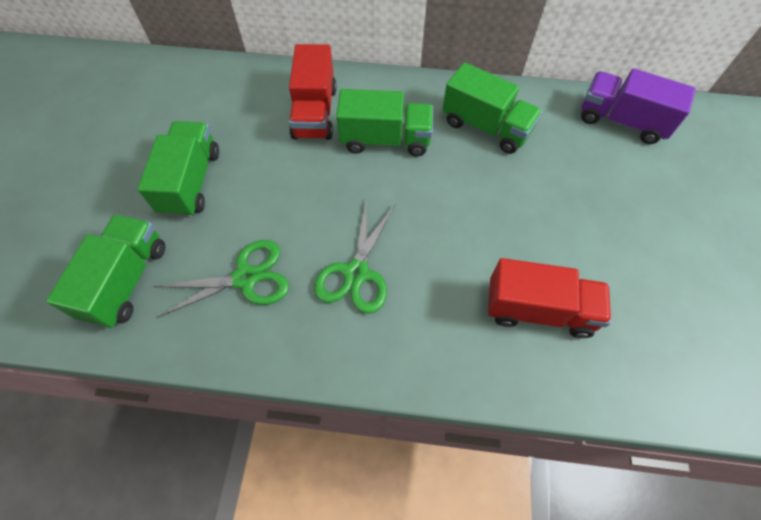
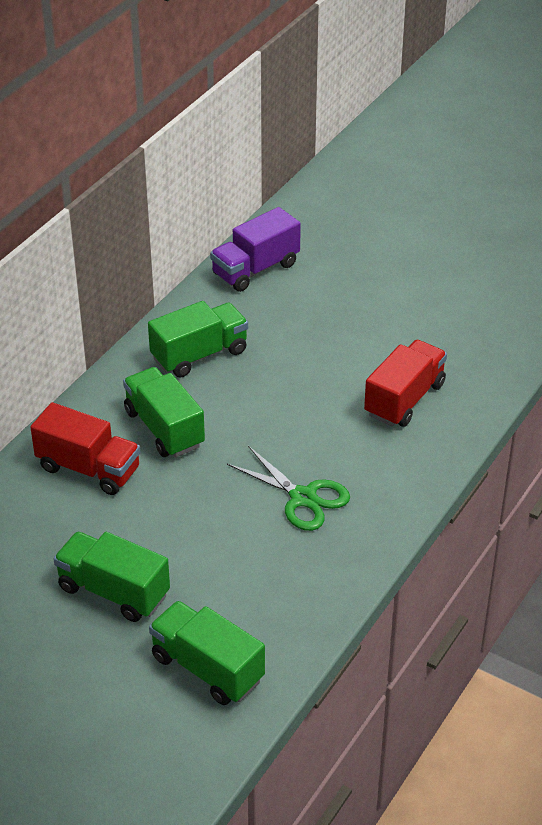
camera: 65 degrees left, 20 degrees down
(246, 278) = (261, 576): green scissors -> none
(385, 140) = (164, 428): green truck -> green truck turned 60 degrees counterclockwise

